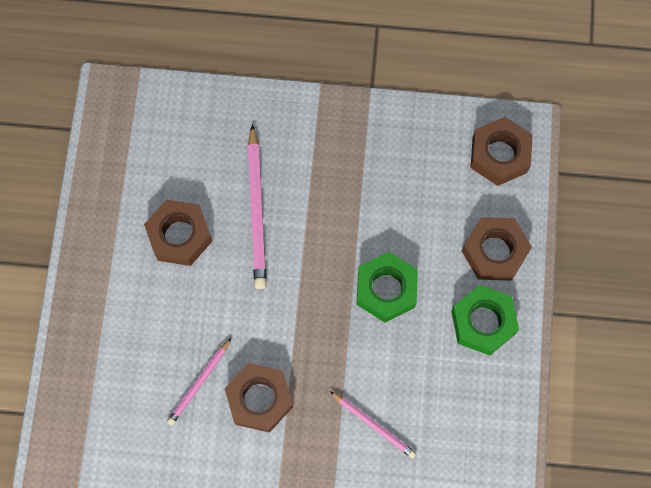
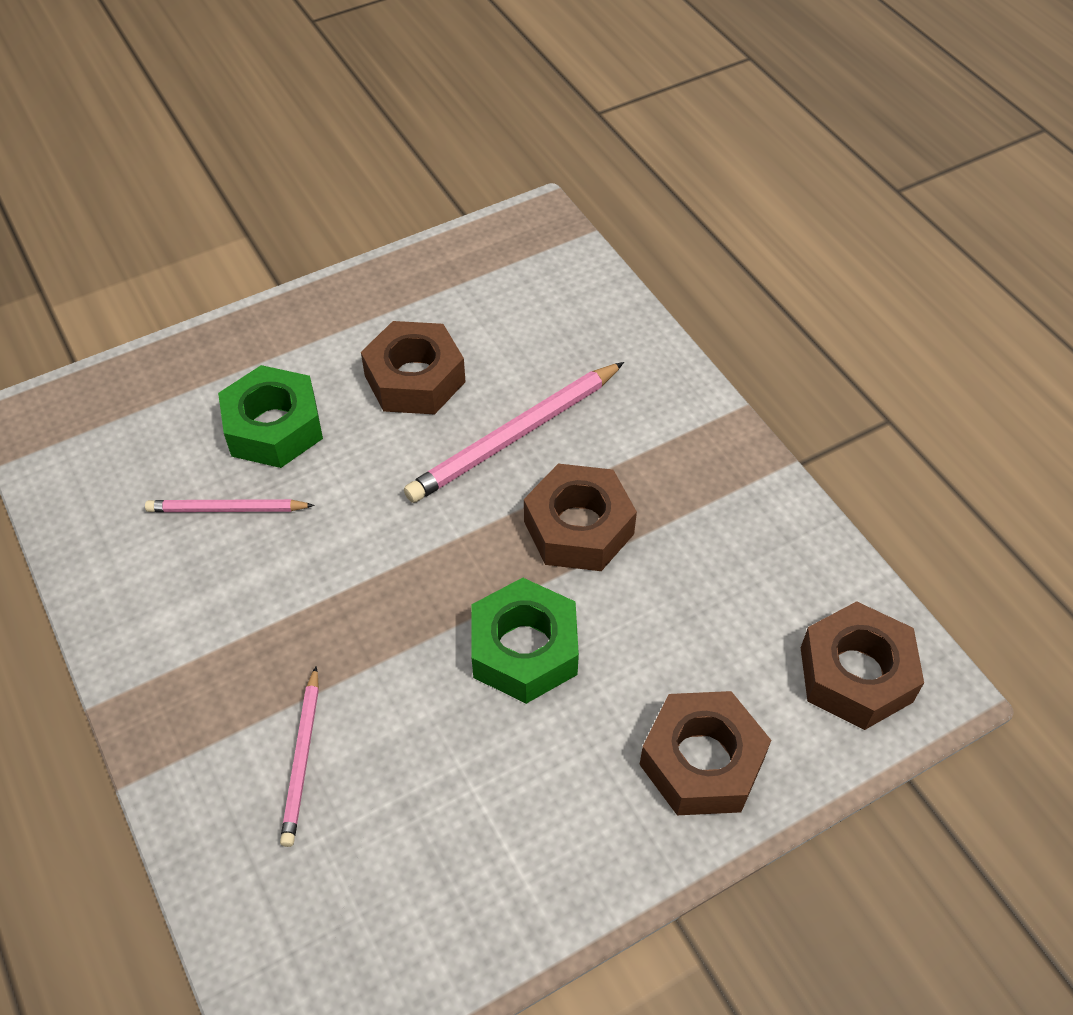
camera: 55 degrees right, 20 degrees down
(259, 399) = (249, 590): brown nut -> brown nut (579, 527)
(483, 322) = (576, 815): green nut -> green nut (274, 427)

